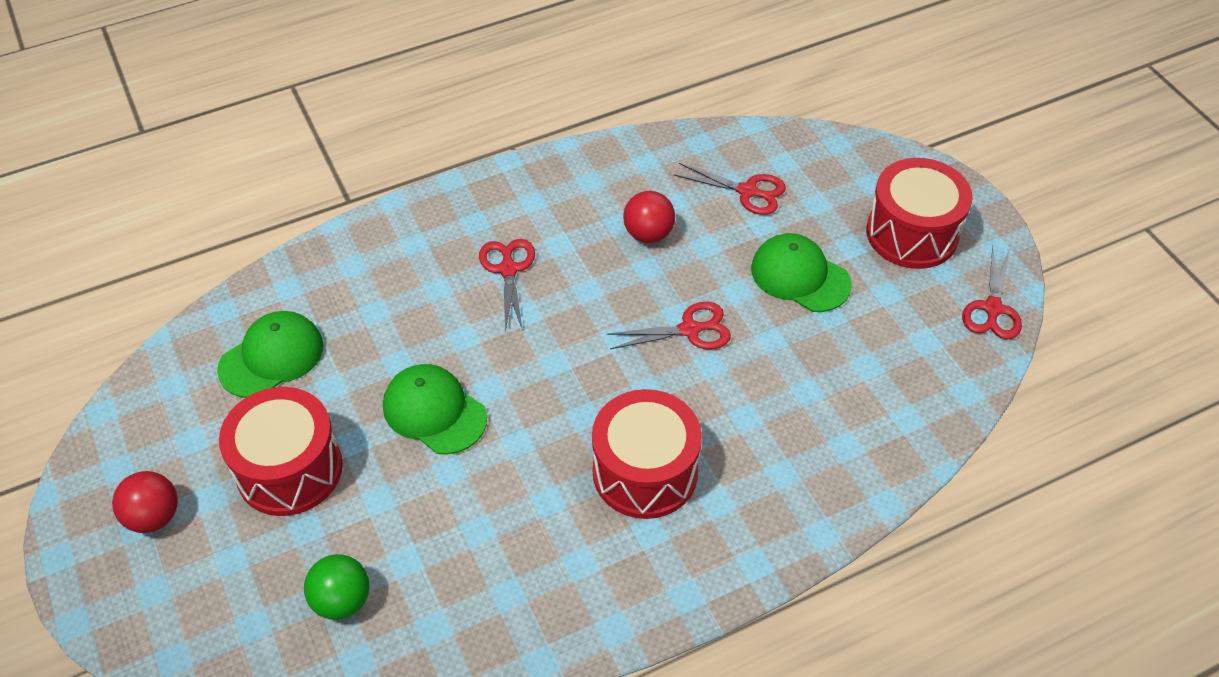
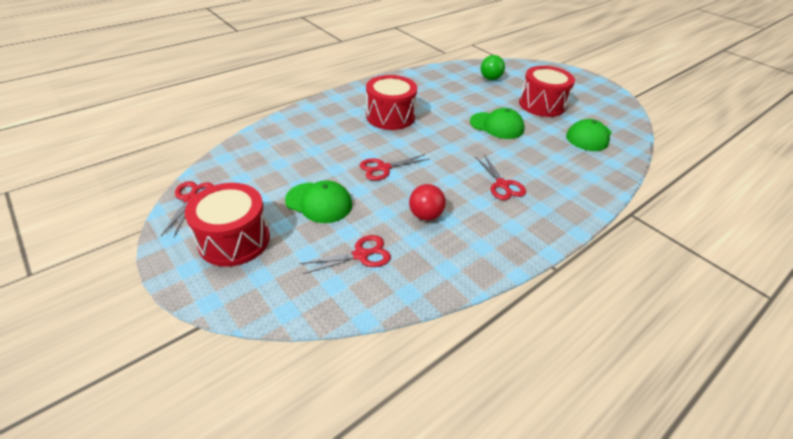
camera: 165 degrees right, 10 degrees down
(154, 516) = (578, 90): red ball -> none
(748, 191) = (361, 255): red scissors -> red scissors turned 150 degrees clockwise

